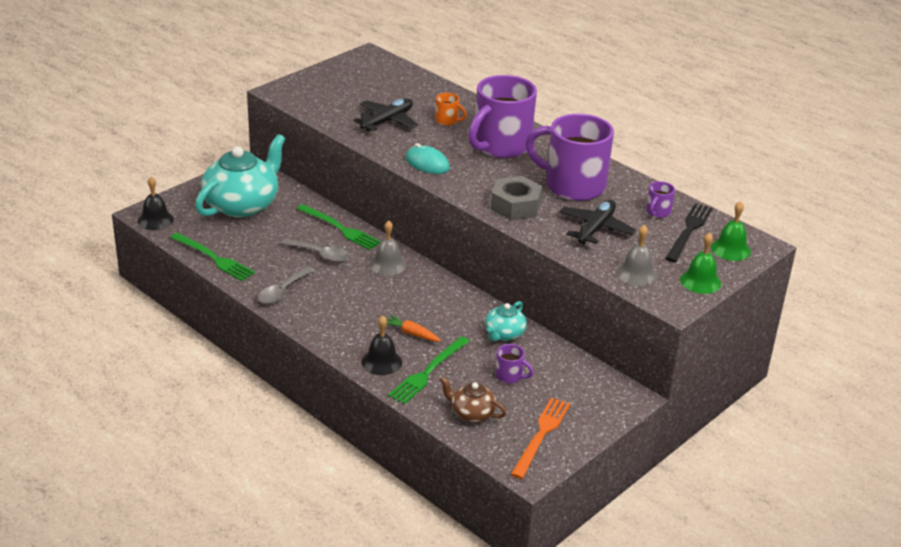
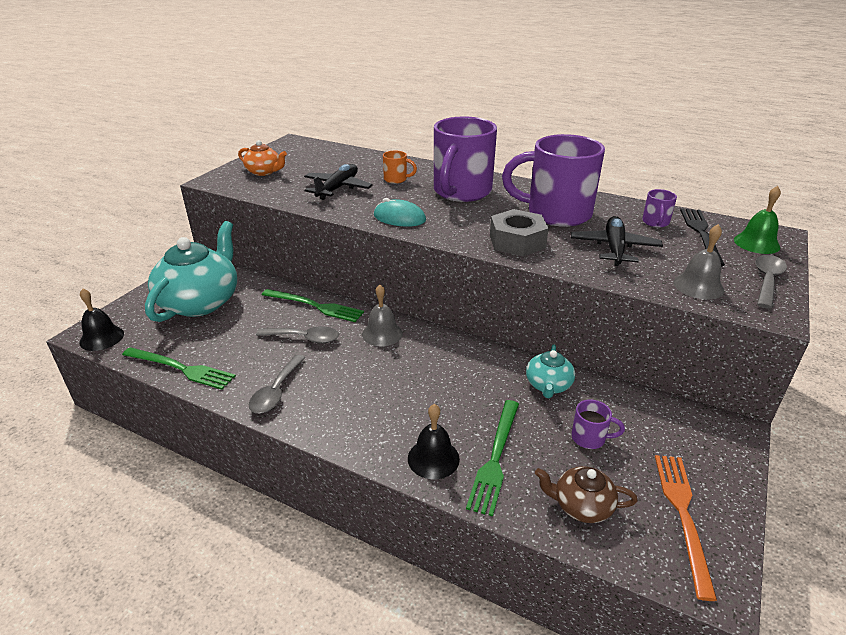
camera: 15 degrees left, 0 degrees up
(327, 89) = (264, 172): none -> orange teapot
(411, 333) = (448, 410): orange carrot -> none
(700, 281) = (767, 280): green bell -> grey spoon

